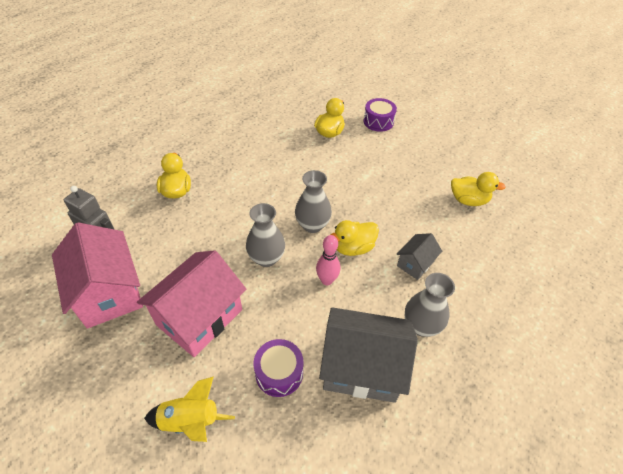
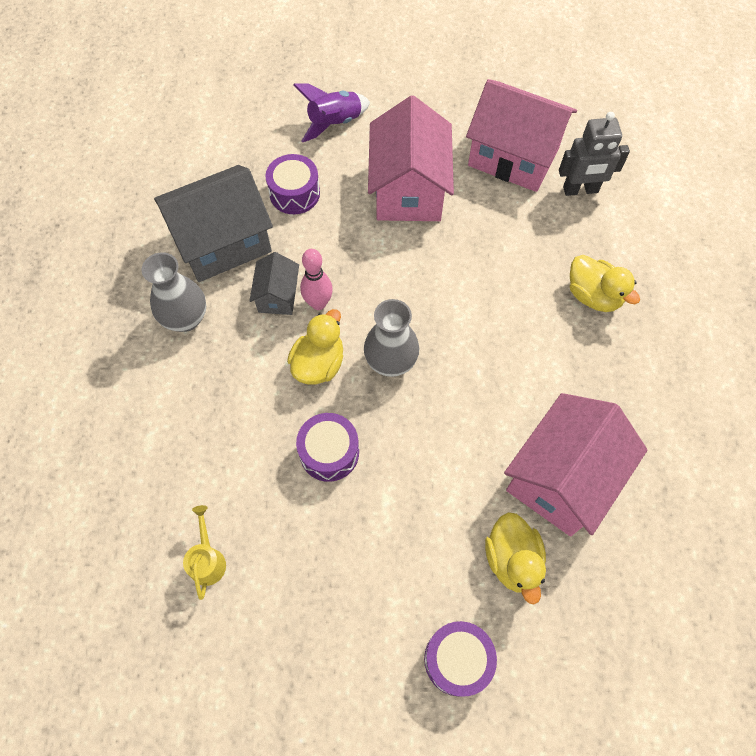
camera: 145 degrees right, 15 degrees up
(191, 421) = (334, 123): yellow rocket -> purple rocket
(266, 258) = (404, 285): grey vase -> none
(281, 142) = (562, 478): none -> pink house
(379, 206) = (329, 452): none -> purple drum
(415, 264) = (231, 392): grey house -> grey house (277, 296)
(468, 200) = (208, 560): yellow duck -> yellow watering can

